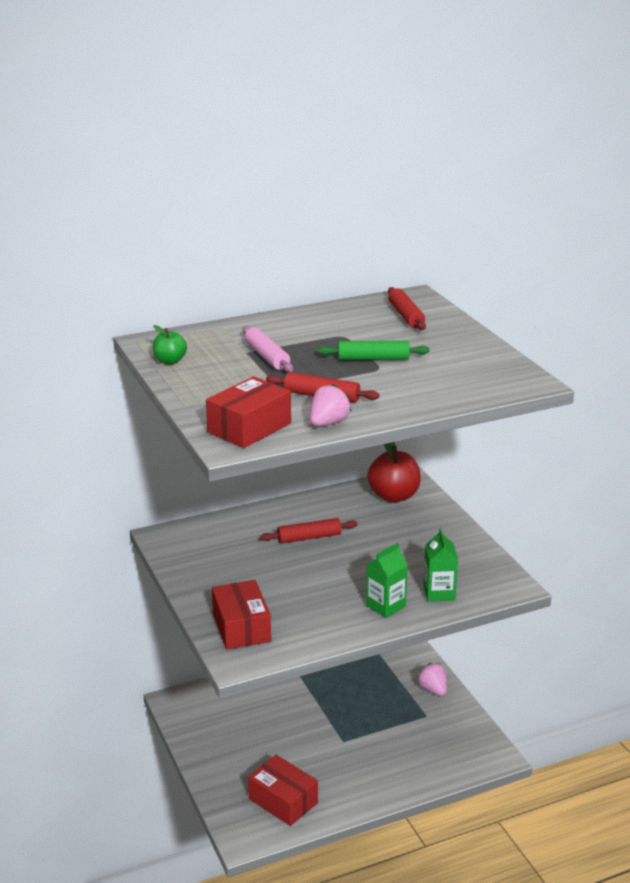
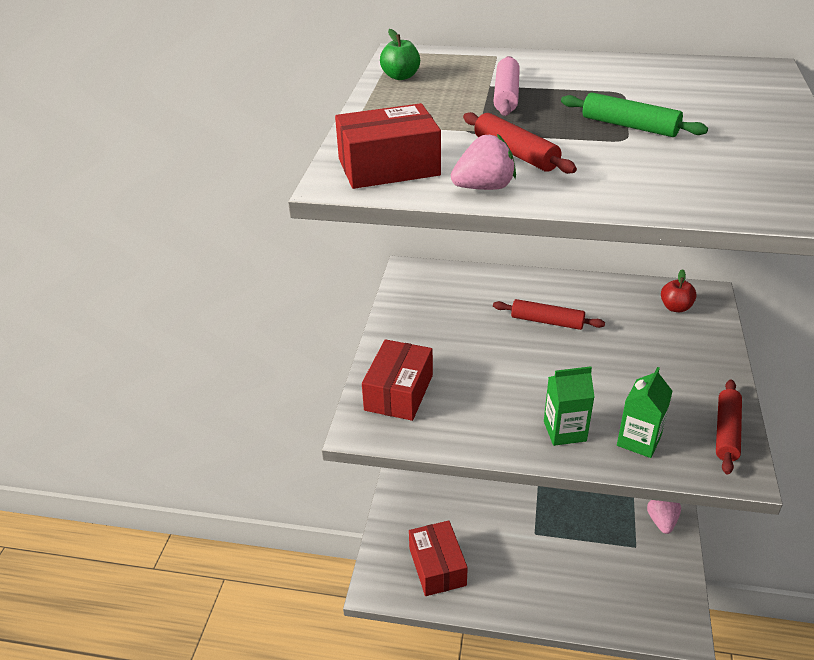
camera: 35 degrees right, 10 degrees up
(394, 496) = (675, 307): red apple -> red apple, size x0.54
(405, 316) = (727, 87): red rolling pin -> red rolling pin (726, 432)

